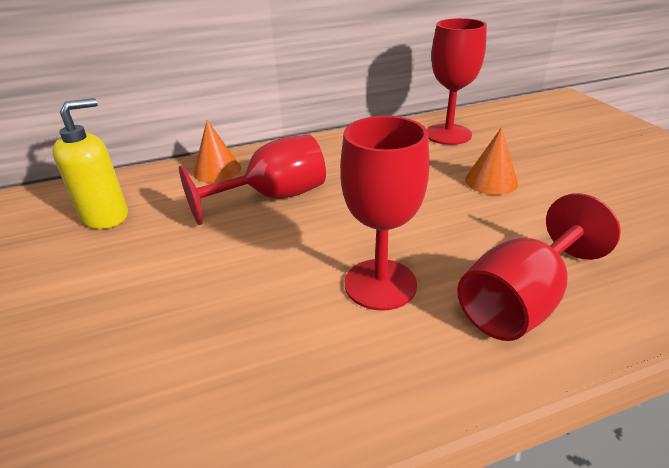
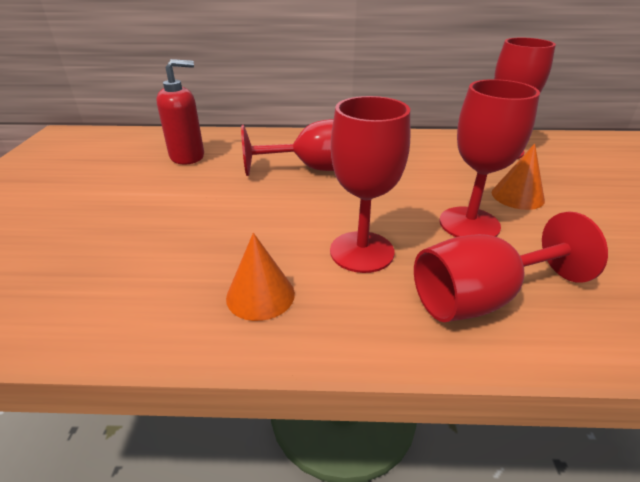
camera: 20 degrees right, 0 degrees up
(106, 216) = (187, 156): yellow soap dispenser -> red soap dispenser
(217, 170) = (283, 141): orange cone -> orange cone (260, 295)
(465, 223) = (469, 224): none -> red goblet

